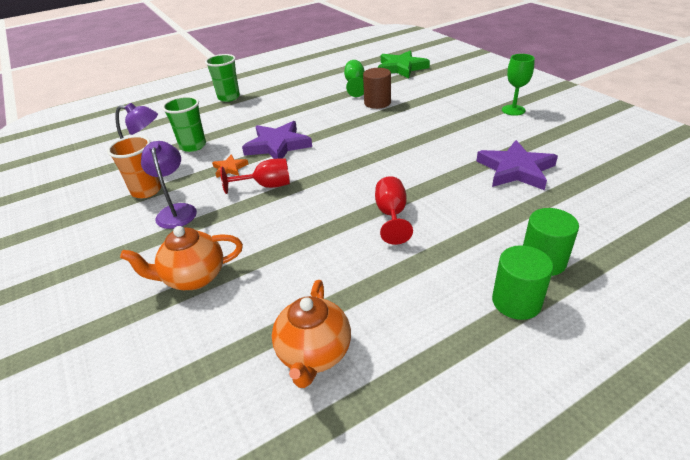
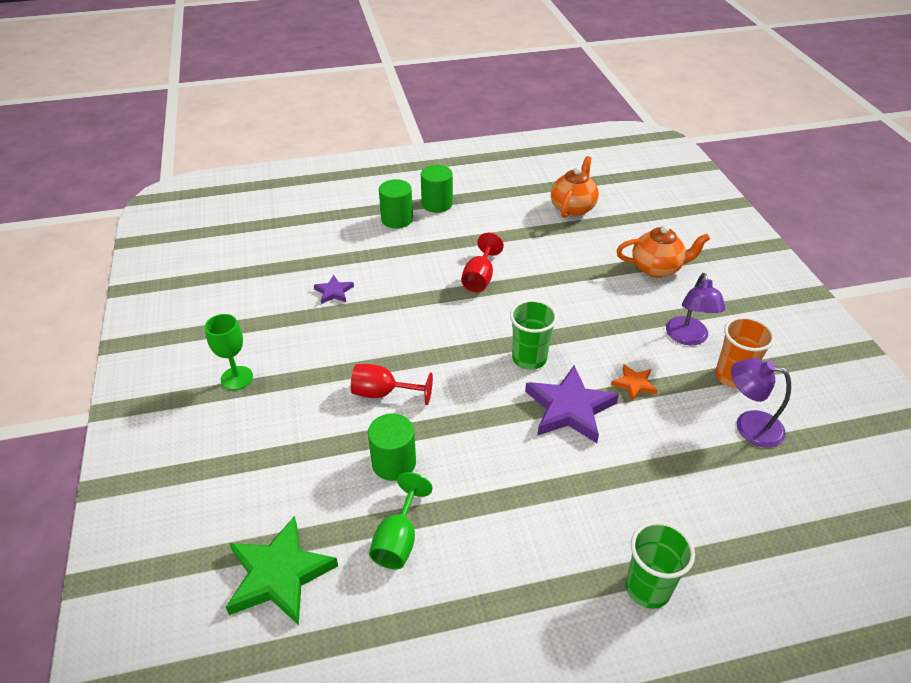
camera: 165 degrees left, 5 degrees up
(193, 146) = (692, 447): green cup -> green cup (529, 359)
(266, 186) = (590, 344): red goblet -> red goblet (383, 393)
(377, 103) = (394, 463): brown cylinder -> green cylinder
(516, 170) = (334, 292): purple star -> purple star, size x0.50

